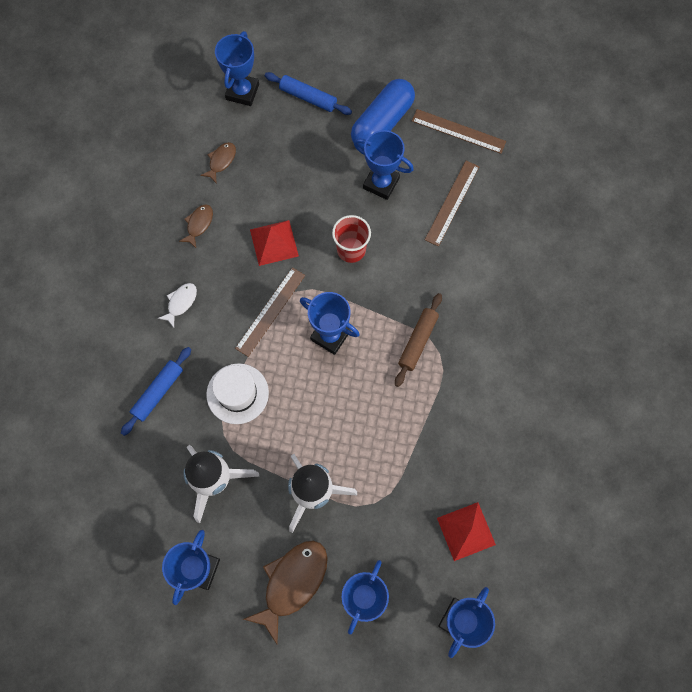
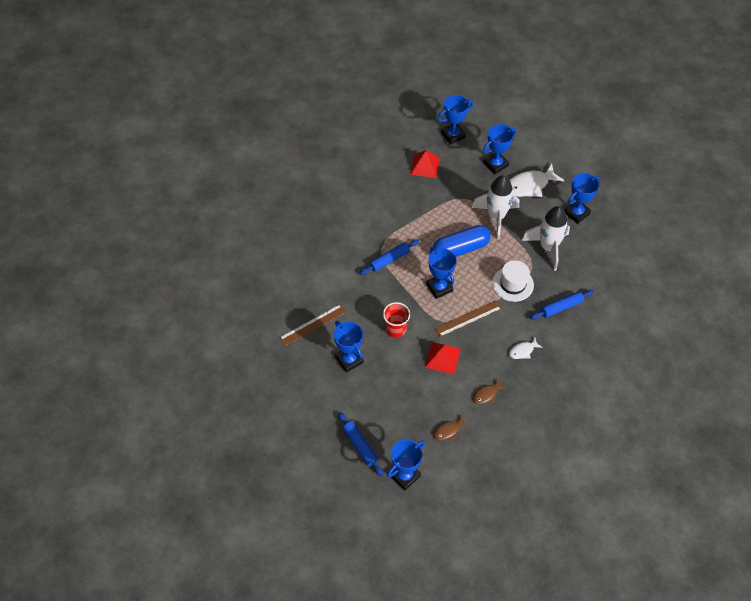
camera: 150 degrees left, 15 degrees down
(292, 583) = (529, 186): brown fish -> white fish
(382, 123) = (321, 399): blue capsule -> blue capsule (460, 249)
(417, 341) = (389, 260): brown rolling pin -> blue rolling pin
(458, 131) = (274, 367): brown ruler -> none

